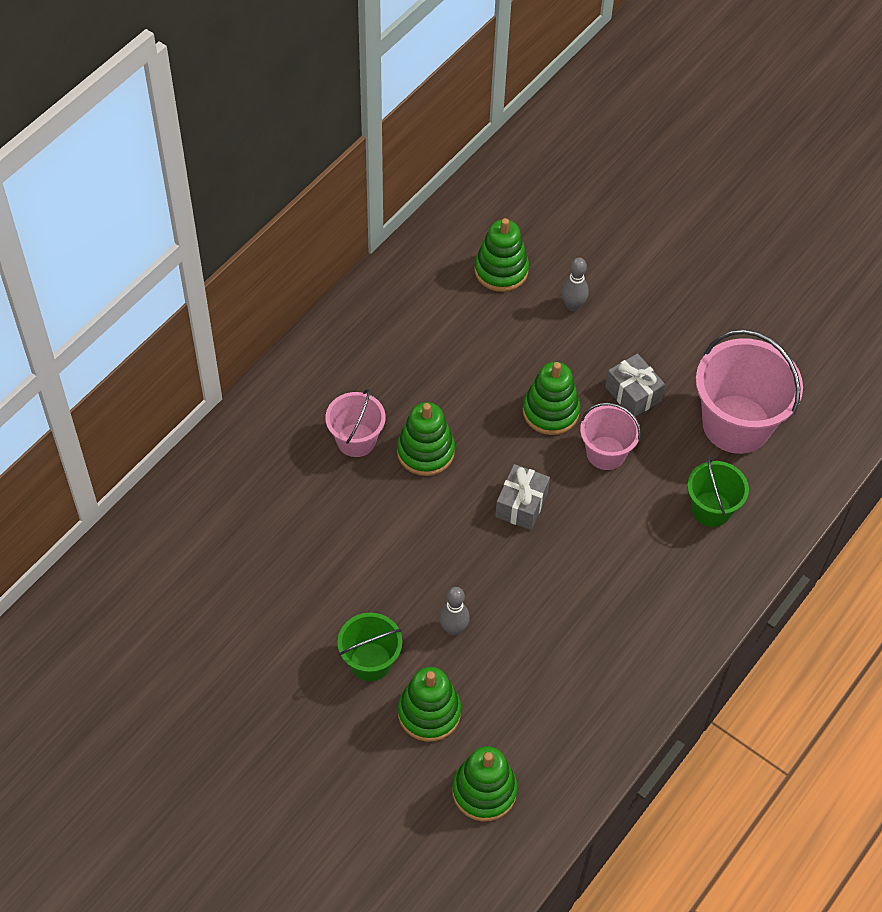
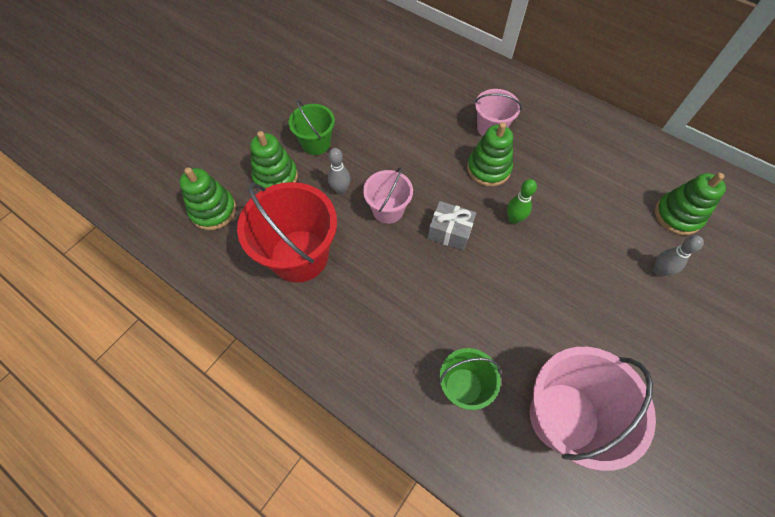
camera: 90 degrees right, 5 degrees up
(503, 434) = (514, 219): none -> green bowling pin
(550, 411) = (543, 253): green stacking toy -> none
(555, 676) = (299, 256): none -> red bucket
(606, 453) = (509, 295): pink bucket -> pink bucket (388, 210)
(633, 394) = (576, 320): grey gift -> none

